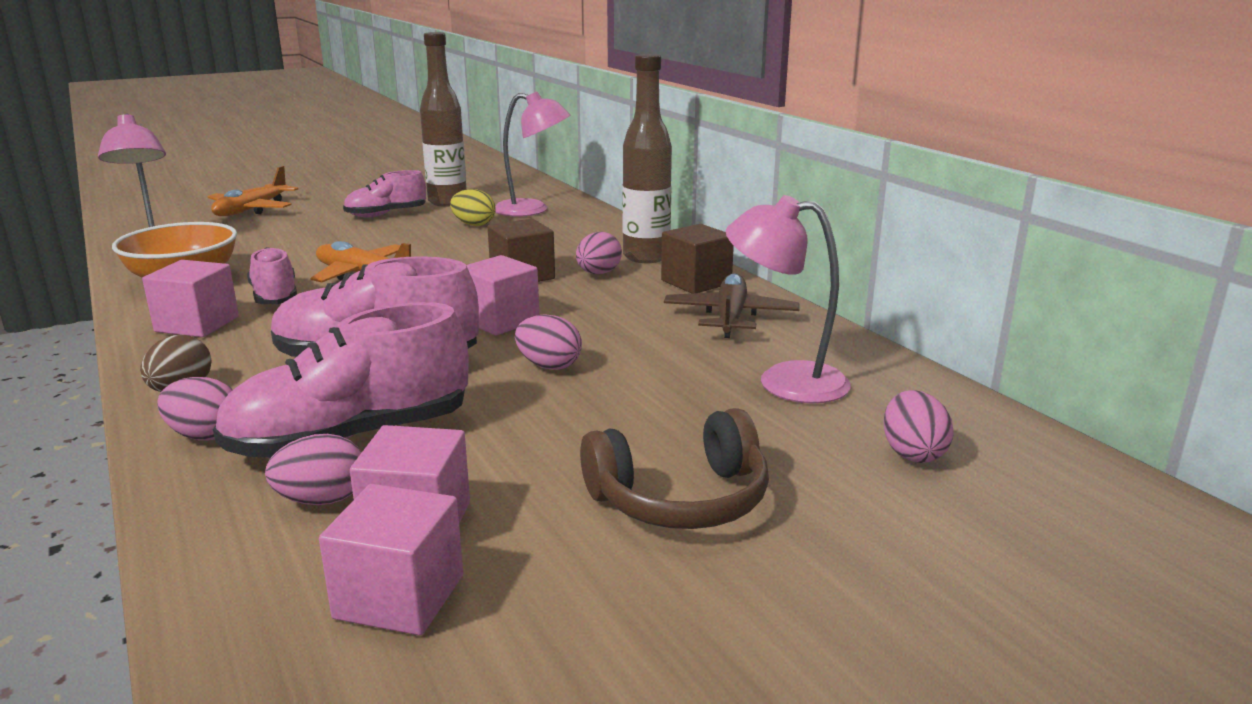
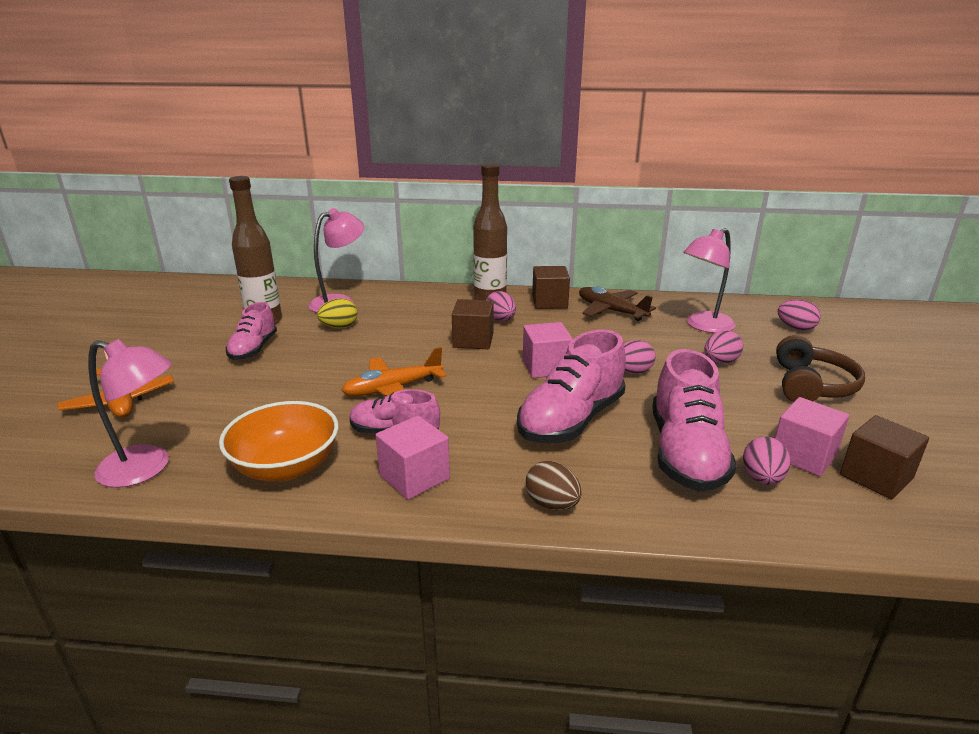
camera: 55 degrees left, 5 degrees up
(205, 435) = (642, 505): pink egg -> pink egg (720, 362)
(399, 597) = (876, 477): pink cube -> brown cube

